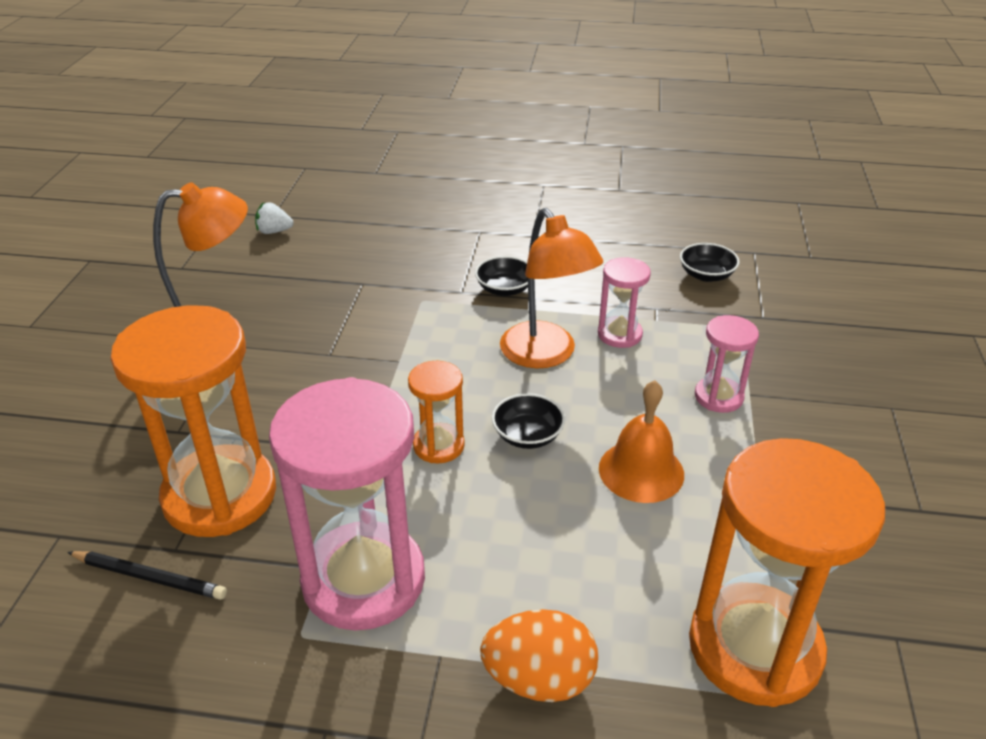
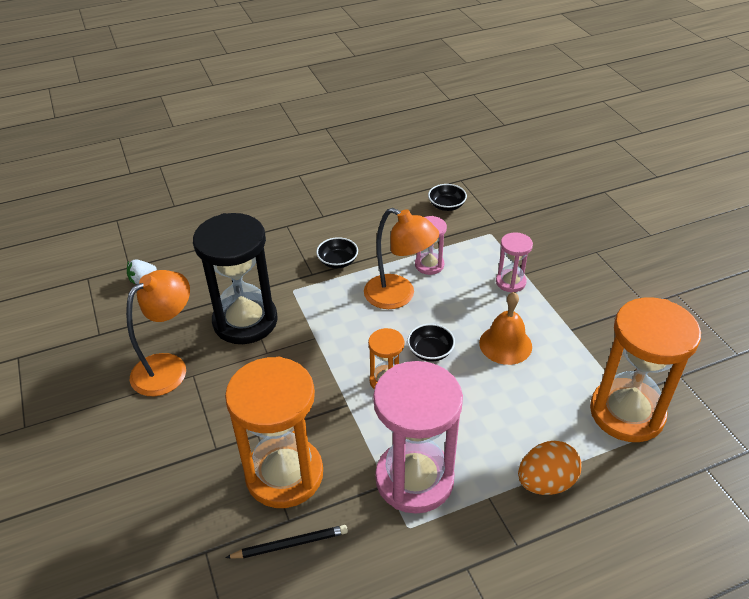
camera: 30 degrees left, 5 degrees up
(338, 312) = (245, 321): none -> black hourglass

